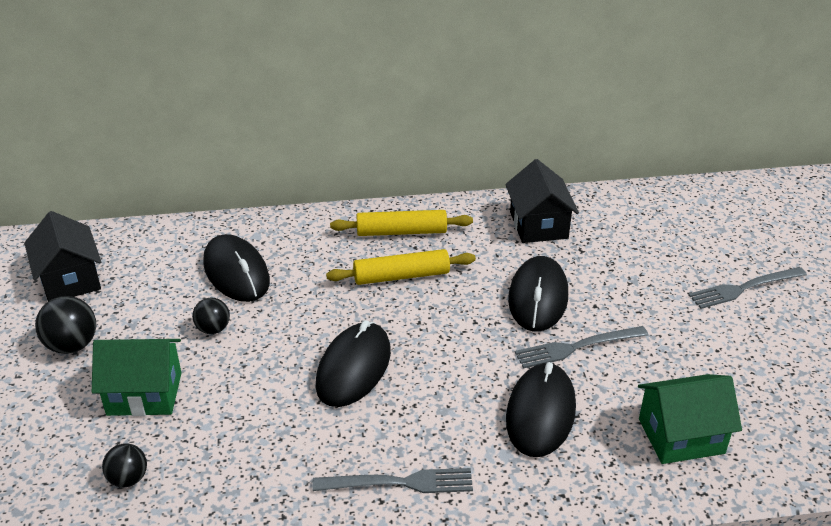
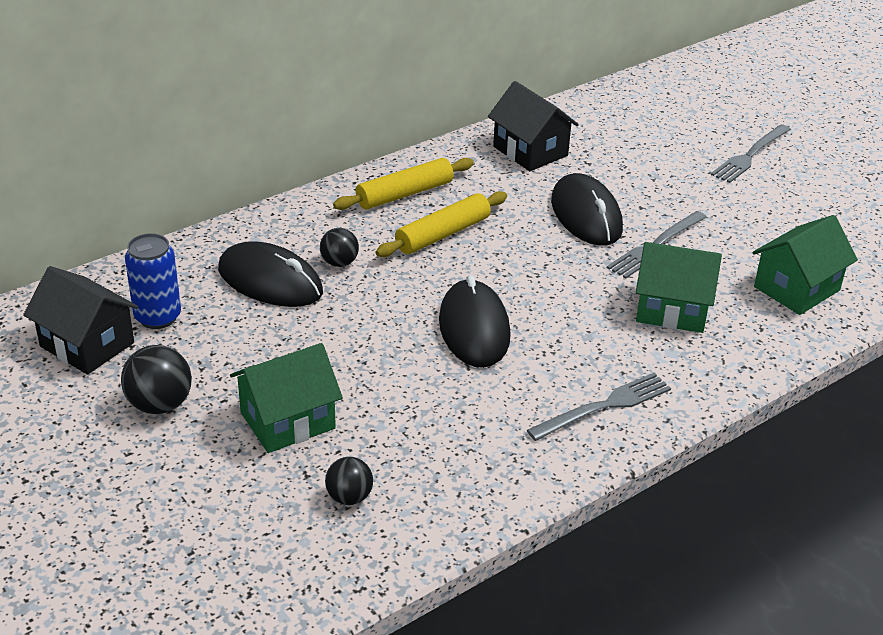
camera: 30 degrees left, 0 degrees up
(134, 275) = (158, 317): none -> blue can
(213, 329) = (299, 340): black ball -> black ball (339, 263)
(540, 413) = (672, 309): black mouse -> green house

